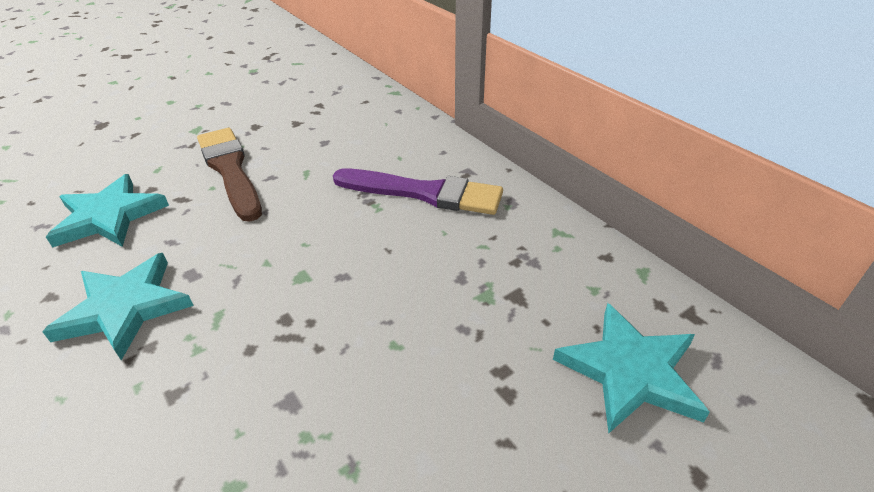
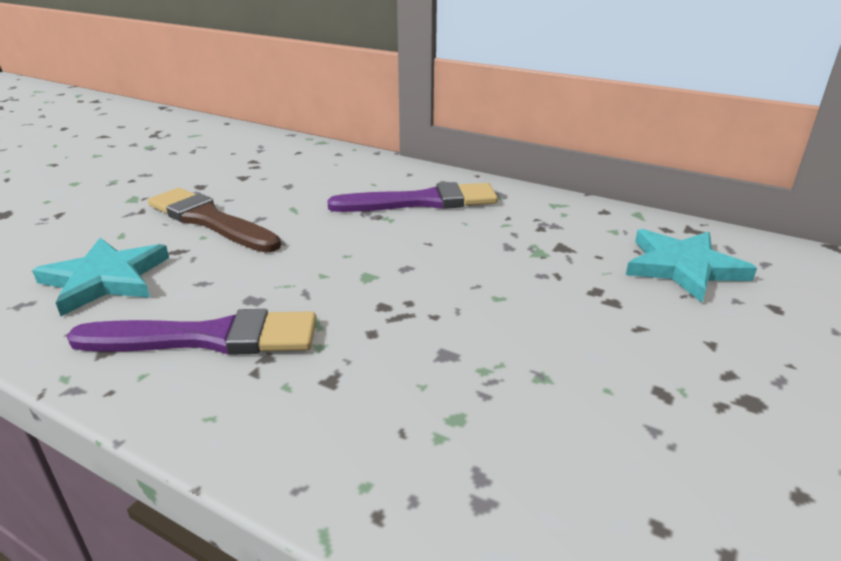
camera: 25 degrees left, 10 degrees down
(125, 308) = (208, 338): turquoise star -> purple brush

